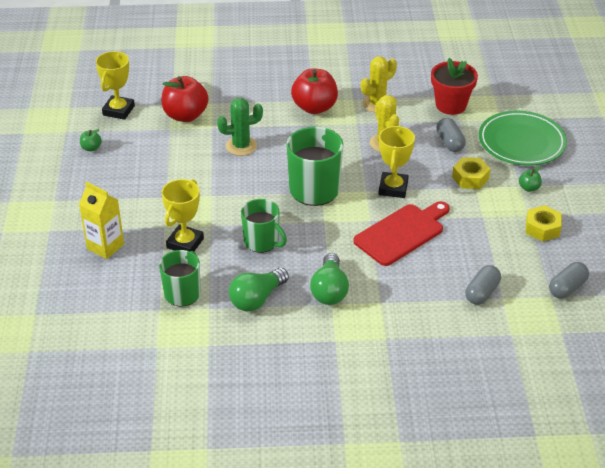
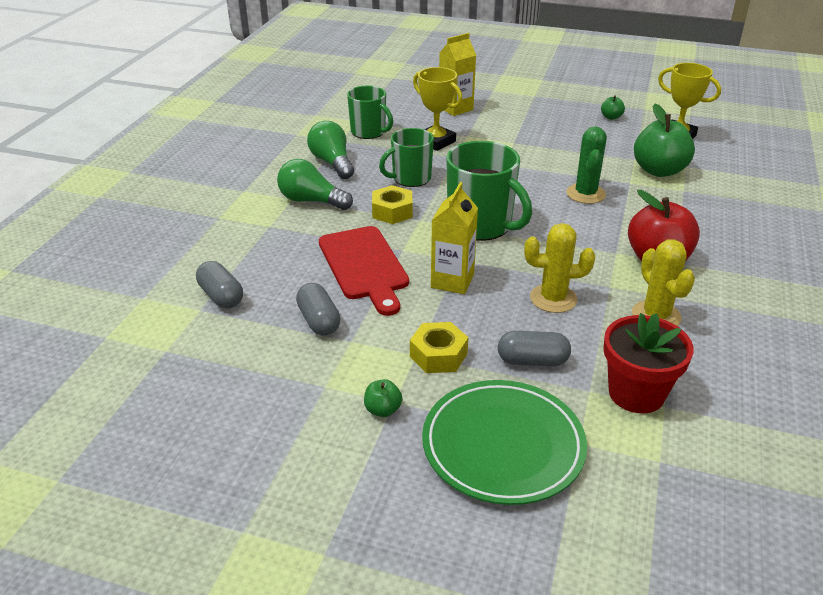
camera: 110 degrees right, 5 degrees down
(185, 115) = (659, 170): red apple -> green apple
(393, 188) = (452, 281): yellow trophy -> yellow carton
(542, 228) = (288, 390): yellow nut -> yellow nut (392, 211)
(567, 288) = (165, 370): grey capsule -> grey capsule (319, 321)

